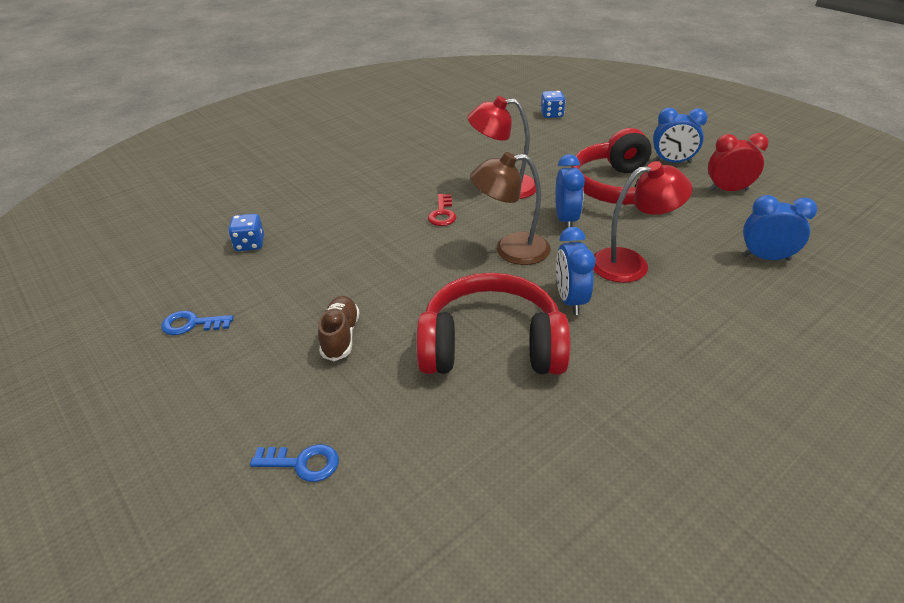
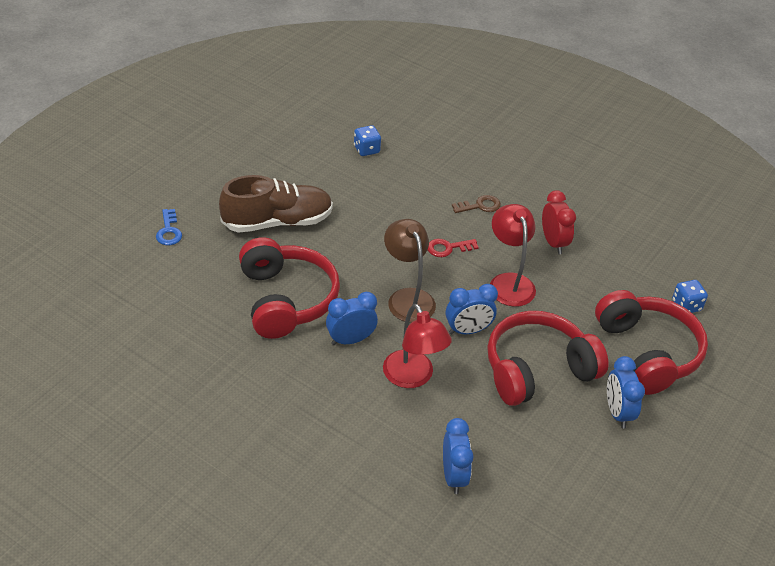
camera: 70 degrees right, 5 degrees up
(192, 324) = (271, 150): blue key -> none
(340, 336) = (277, 222): brown shoe -> brown shoe, size x1.86
(387, 186) = (480, 206): none -> brown key
(603, 138) = (647, 352): none -> red headphones
(728, 190) = (574, 457): red clock -> red clock (553, 242)

